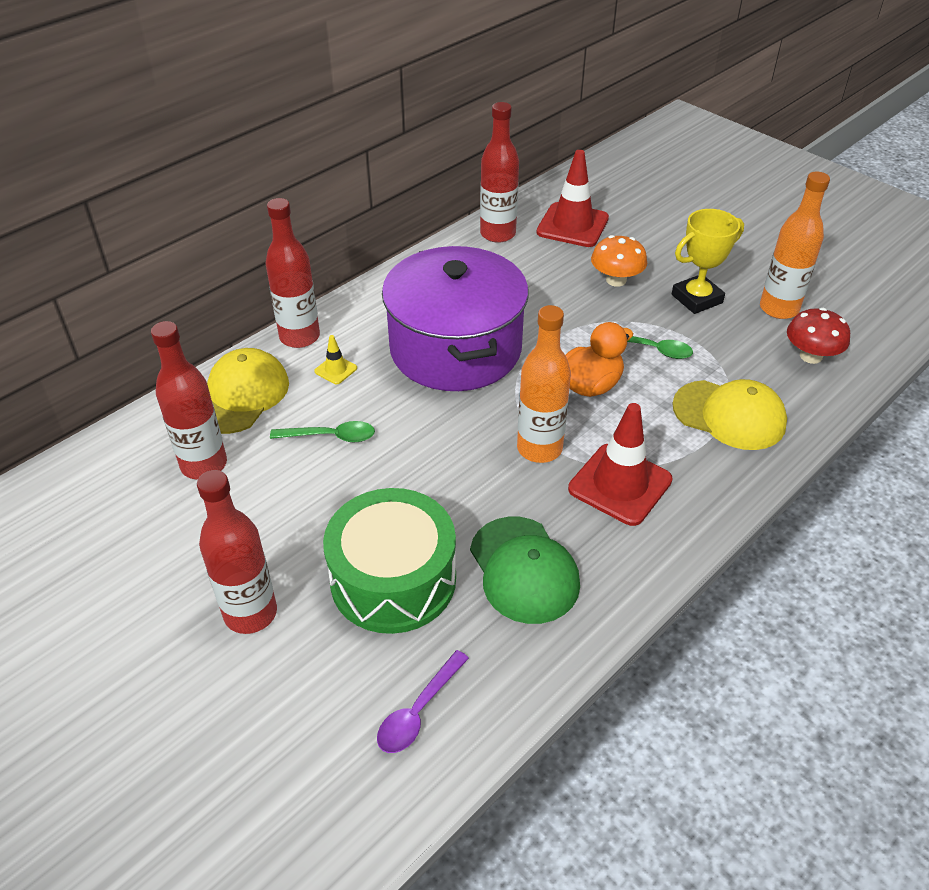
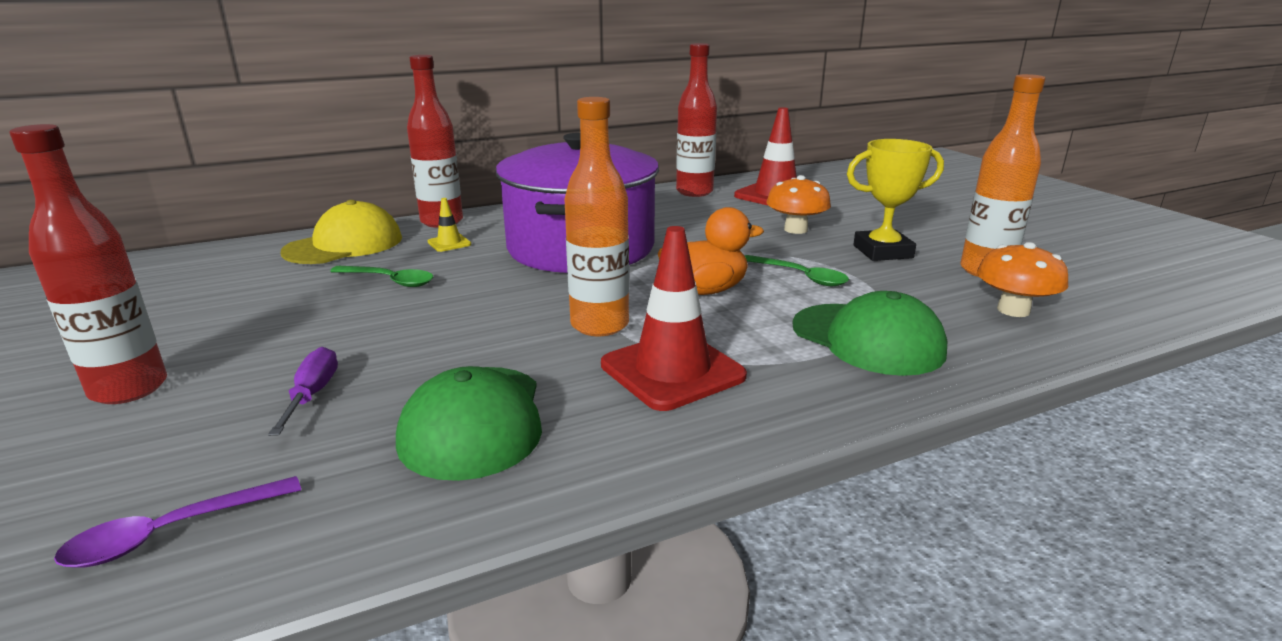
camera: 20 degrees right, 20 degrees down
(204, 465) = (250, 279): red bottle -> none
(393, 579) = (312, 395): green drum -> purple screwdriver
(729, 415) = (867, 339): yellow cap -> green cap
(811, 356) = (1013, 310): red mushroom -> orange mushroom

